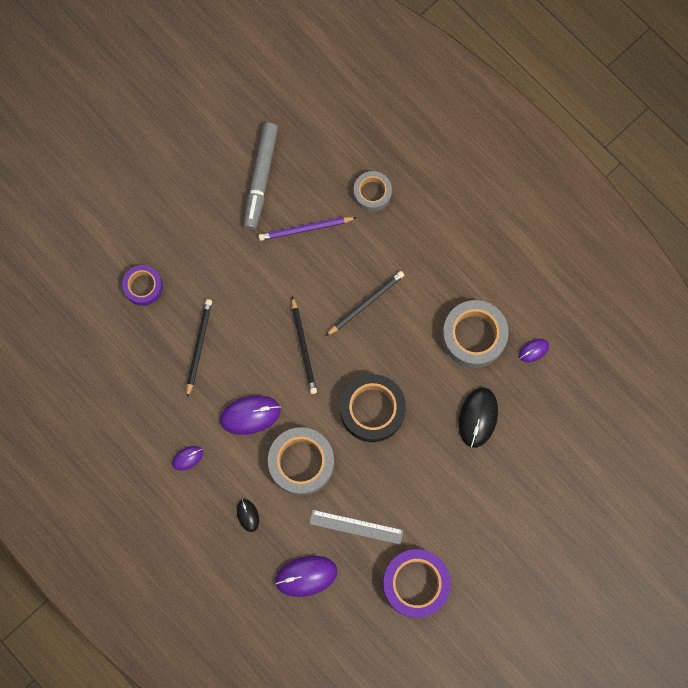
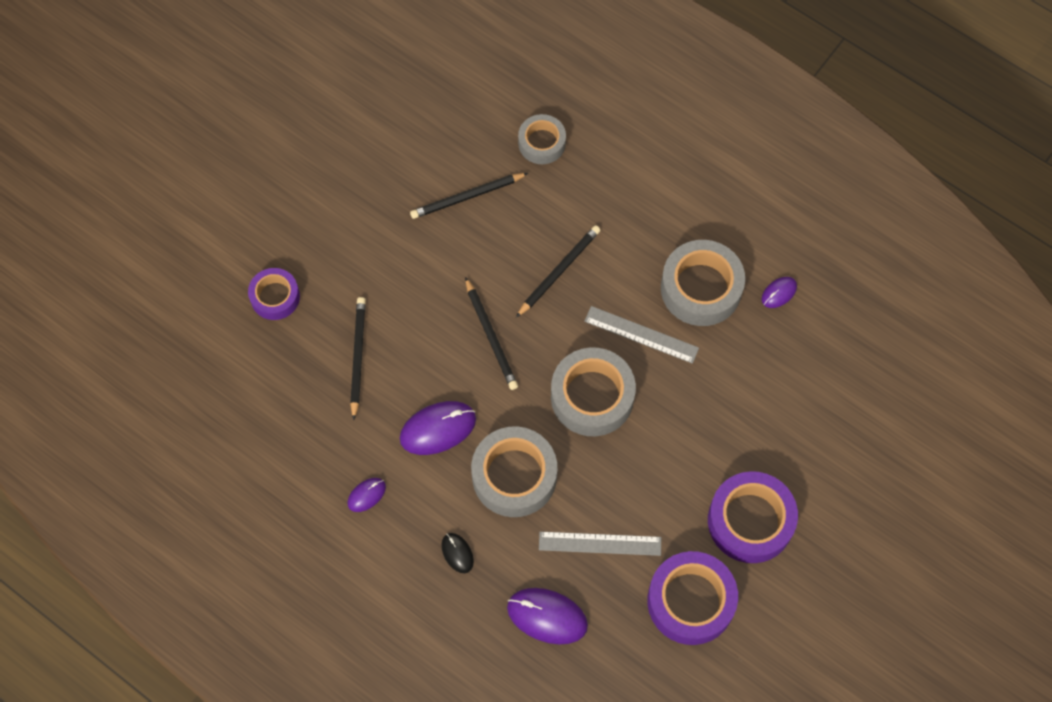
camera: 10 degrees left, 10 degrees down
(261, 178) = (401, 147): grey marker -> none
(305, 229) = (467, 197): purple pencil -> black pencil
(306, 576) = (547, 616): purple mouse -> purple mouse turned 45 degrees clockwise
(372, 410) = (592, 396): black tape -> grey tape
(420, 366) = (641, 334): none -> grey ruler
(473, 529) = (750, 521): none -> purple tape
(478, 417) = (727, 384): black mouse -> none

